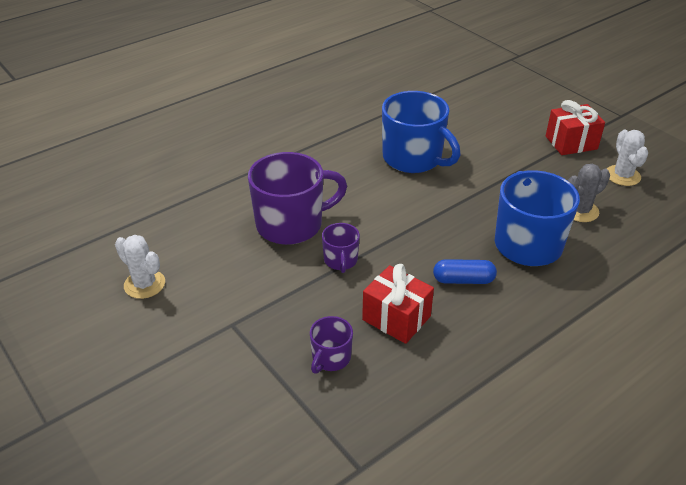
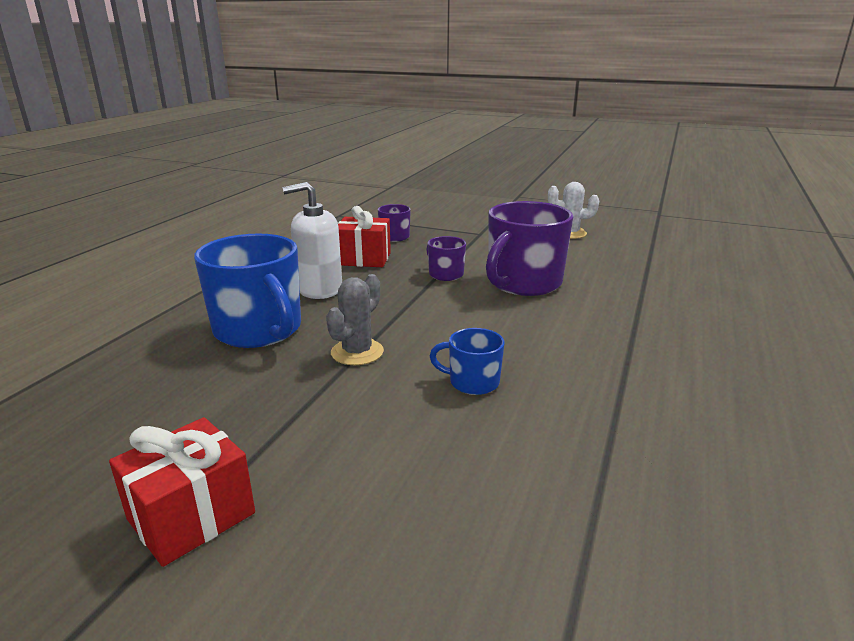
camera: 150 degrees right, 15 degrees down
(413, 158) = (472, 382): blue mug -> blue mug, size x0.49
(463, 280) = (319, 289): blue capsule -> white soap dispenser
(580, 211) = (184, 384): grey cactus -> grey cactus (357, 352)
(622, 176) = (86, 469): white cactus -> none

